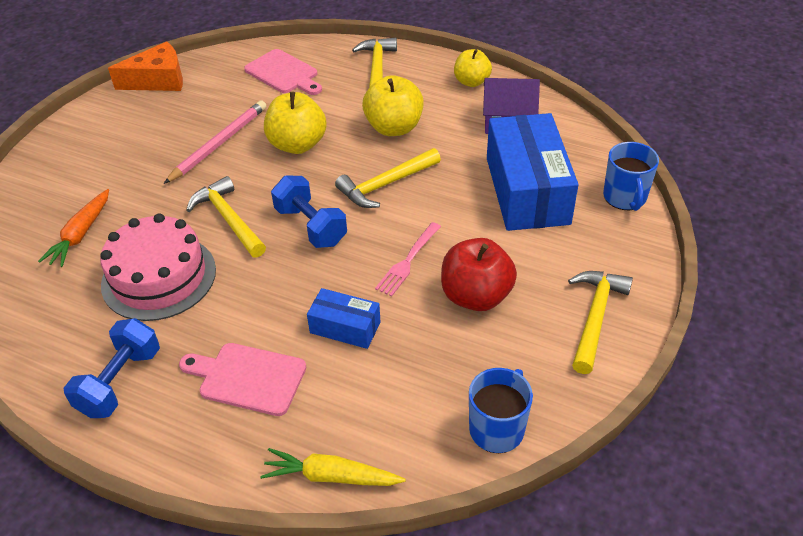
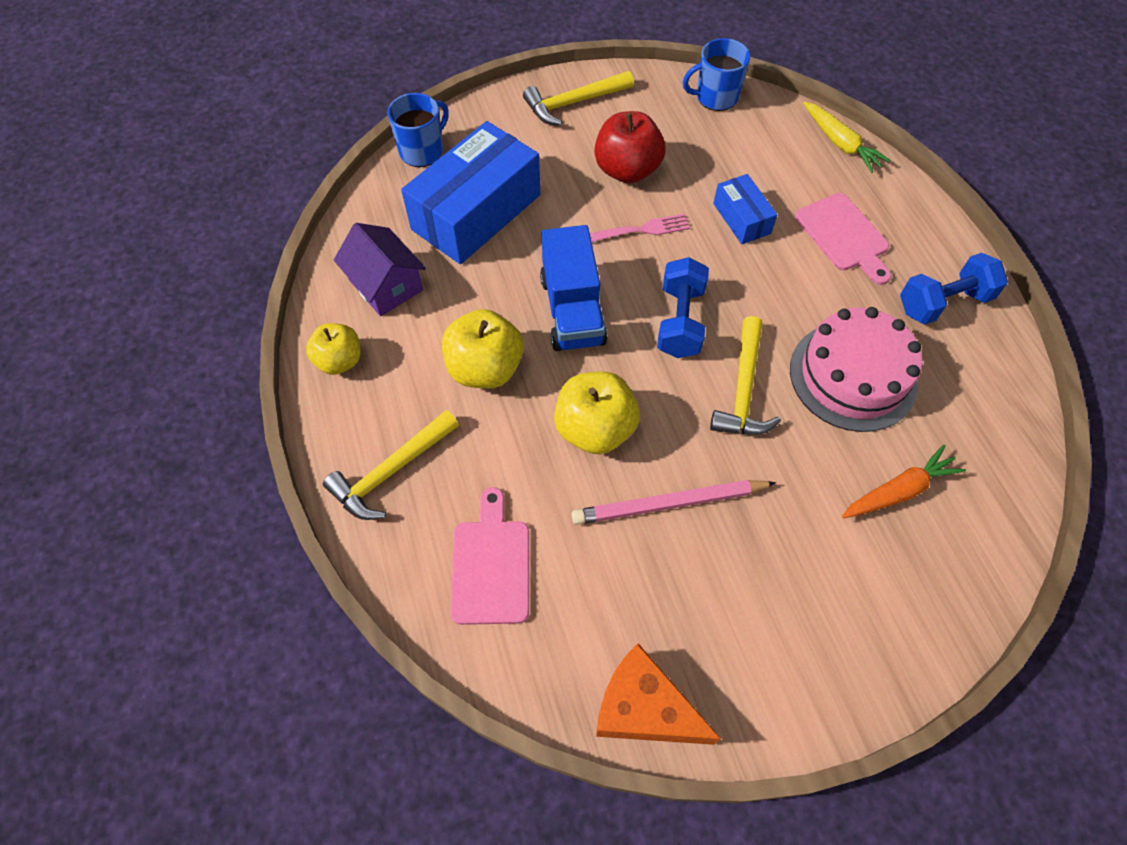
camera: 135 degrees left, 15 degrees up
(386, 184) = (572, 310): yellow hammer -> blue truck

